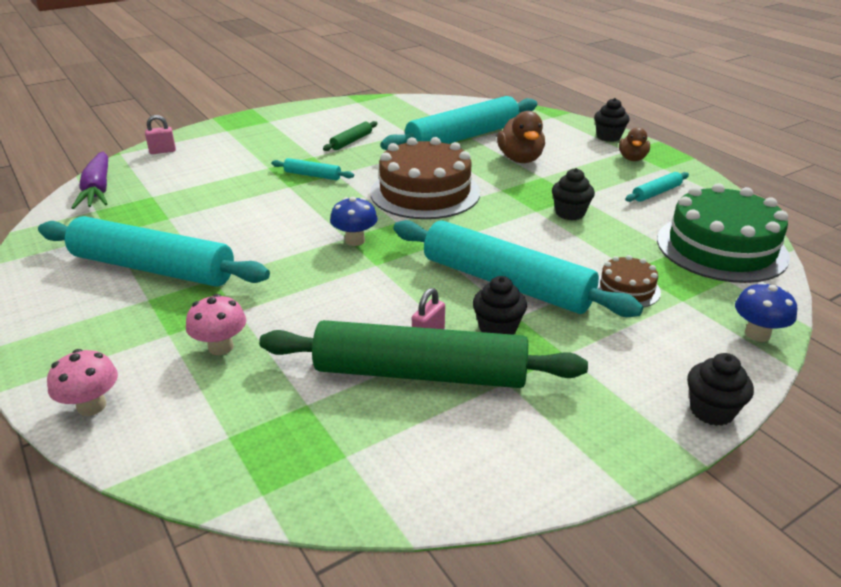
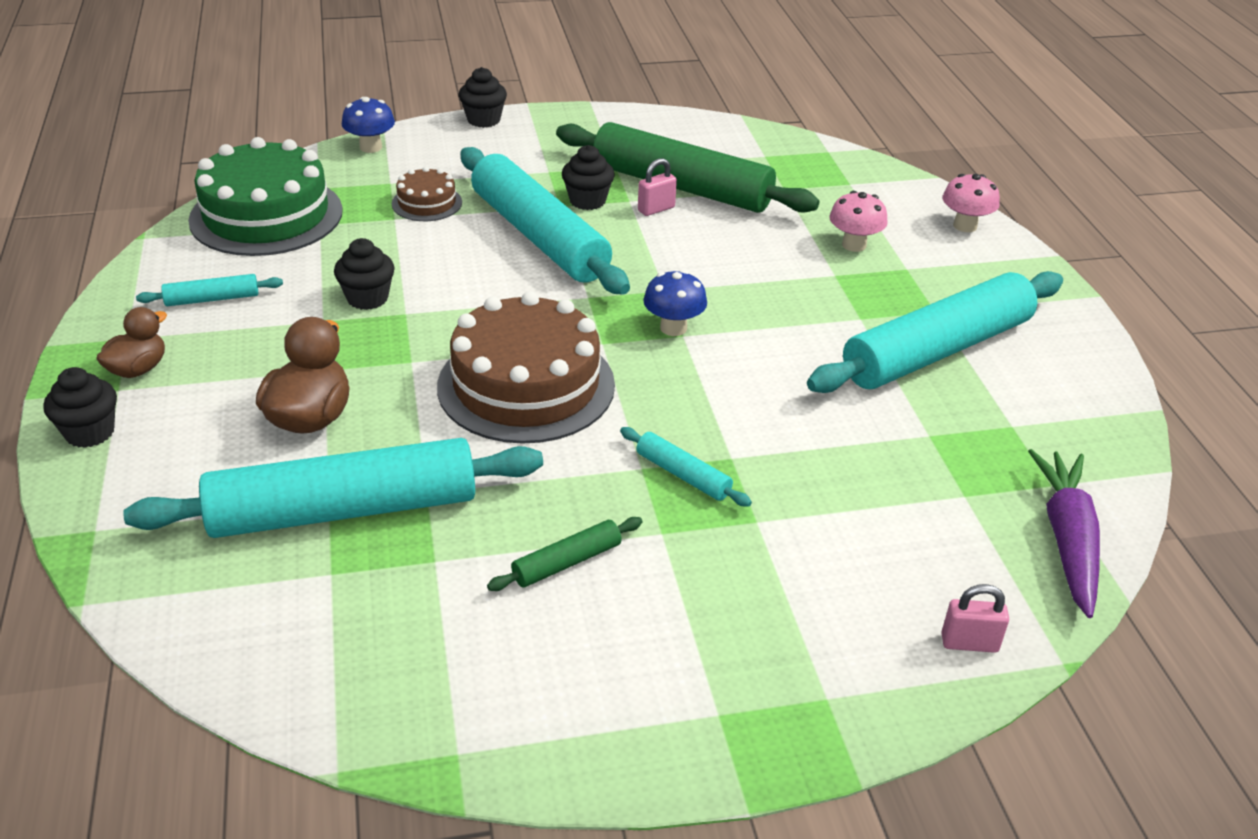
camera: 160 degrees left, 5 degrees up
(153, 268) = (937, 350): turquoise rolling pin -> turquoise rolling pin turned 75 degrees counterclockwise

